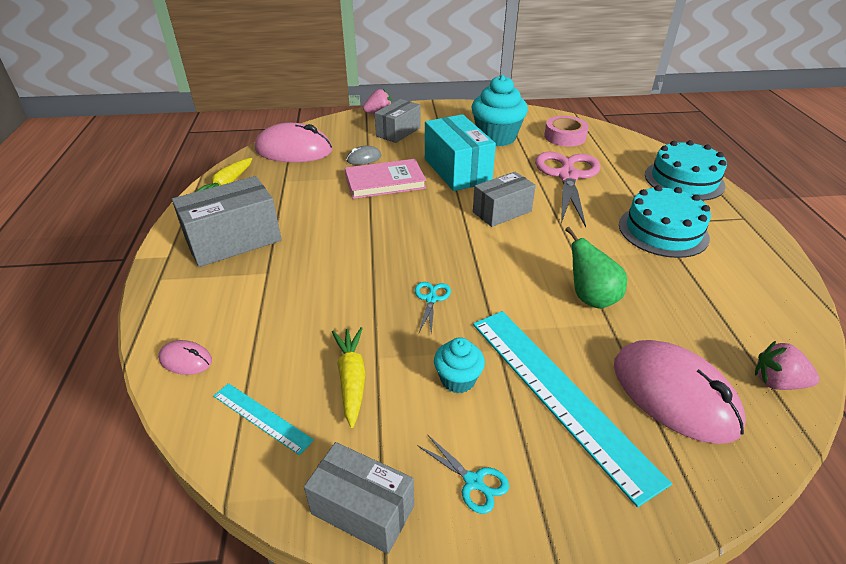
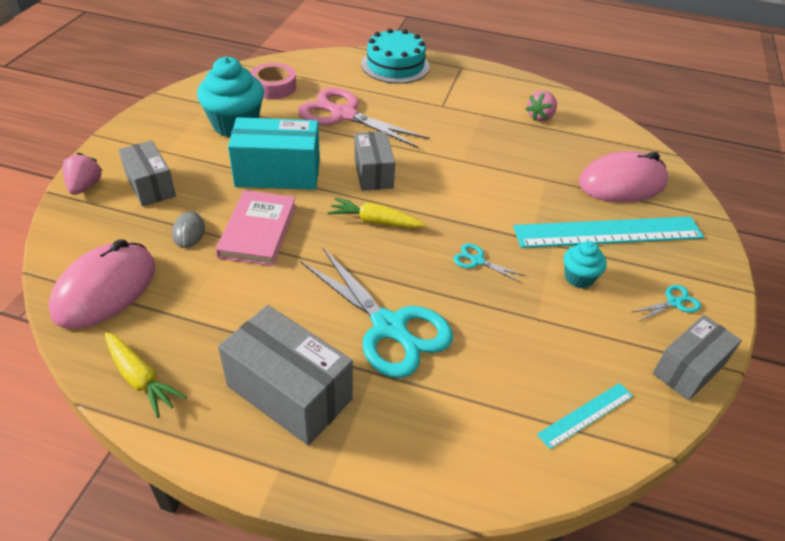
camera: 70 degrees left, 5 degrees up
(186, 360) = (490, 468): pink mouse -> none
(233, 241) = (289, 392): grey box -> grey box turned 45 degrees counterclockwise
(317, 269) = (389, 328): none -> turquoise scissors
(351, 379) = (558, 341): yellow carrot -> yellow carrot (375, 221)
(591, 298) = (516, 175): green pear -> none
(663, 231) = (455, 107): turquoise cake -> none
(777, 382) = (623, 140): pink strawberry -> pink strawberry (540, 117)

